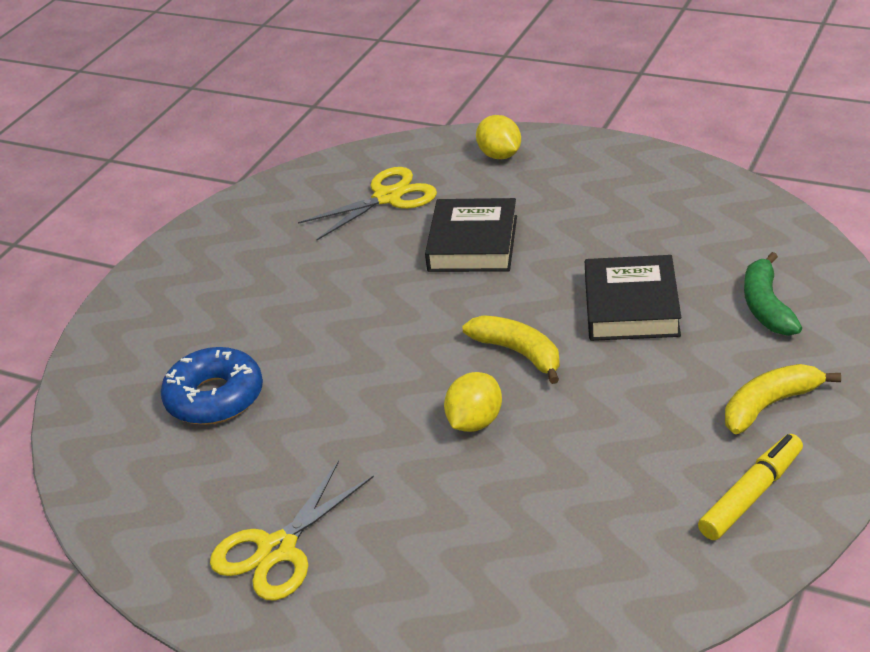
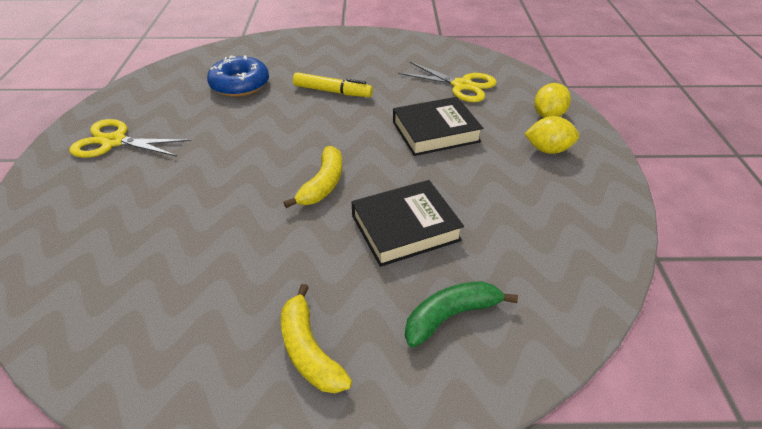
camera: 60 degrees right, 5 degrees up
(475, 422) = (242, 184): yellow lemon -> yellow lemon (548, 150)
(751, 495) = (185, 363): yellow marker -> yellow marker (332, 91)
(769, 405) = (309, 350): yellow banana -> yellow banana turned 150 degrees counterclockwise

